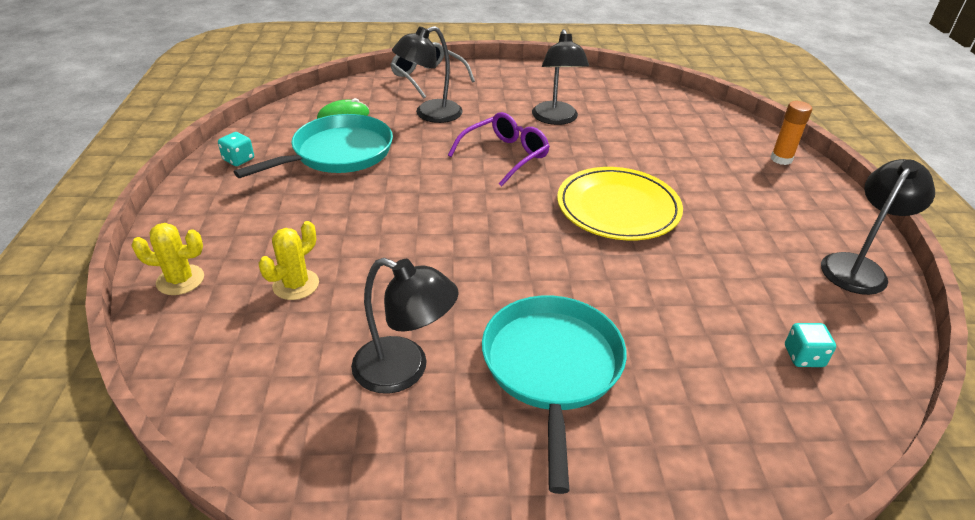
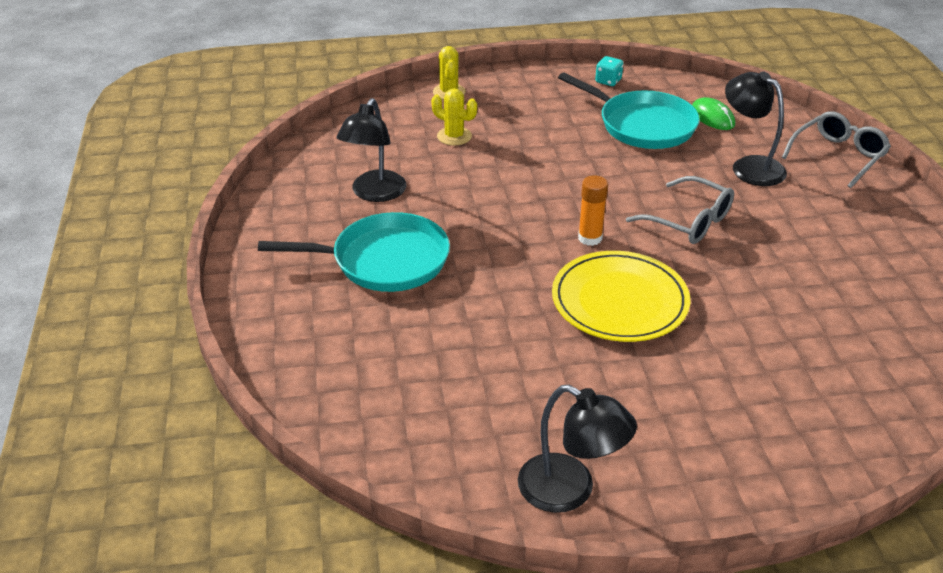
camera: 85 degrees right, 0 degrees up
(504, 156) = (688, 221): purple glasses -> grey glasses
(556, 119) = (796, 255): black lamp -> none
(781, 159) = (806, 462): orange glue stick -> orange glue stick (590, 238)
(803, 356) = (414, 413): turquoise dice -> none

